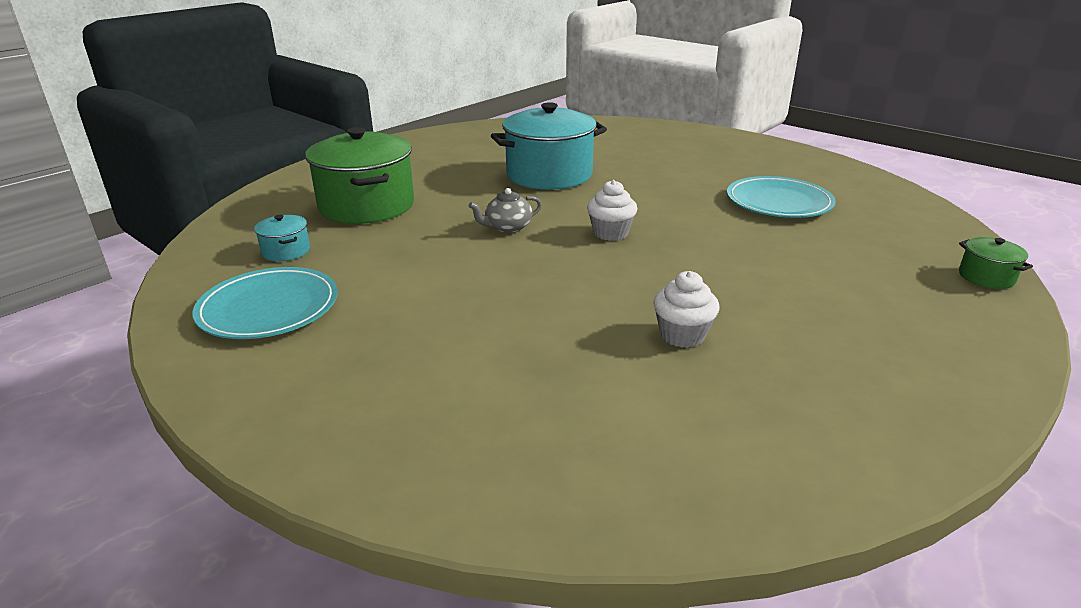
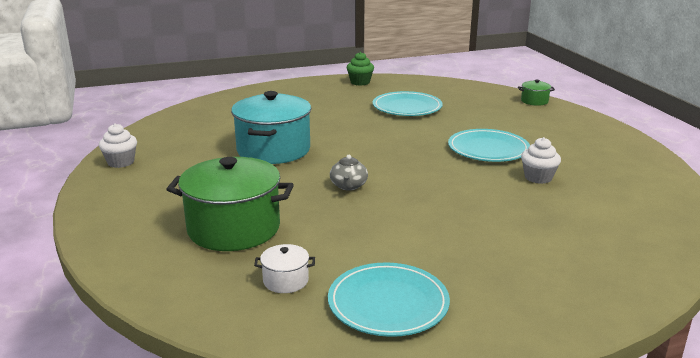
camera: 60 degrees left, 5 degrees down
(286, 251) = (285, 280): turquoise pot -> white pot
(610, 233) = (396, 159): white cupcake -> white cupcake (121, 162)
(727, 280) = (488, 149): none -> turquoise plate
(808, 161) = (360, 82): none -> green cupcake

